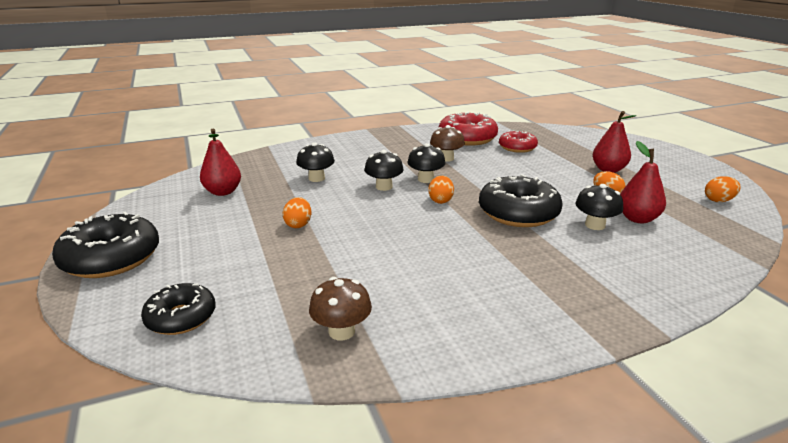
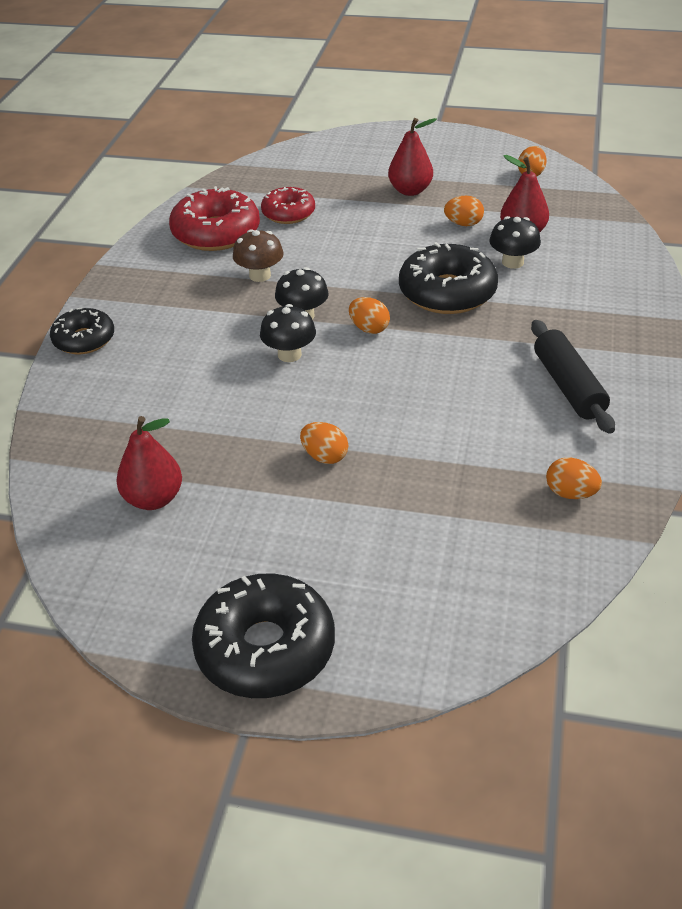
camera: 55 degrees left, 15 degrees up
(181, 317) = (463, 604): black donut -> black donut (84, 340)
(316, 178) = (202, 400): black mushroom -> none
(341, 331) = (570, 493): brown mushroom -> orange egg
(476, 292) = (568, 386): none -> black rolling pin

